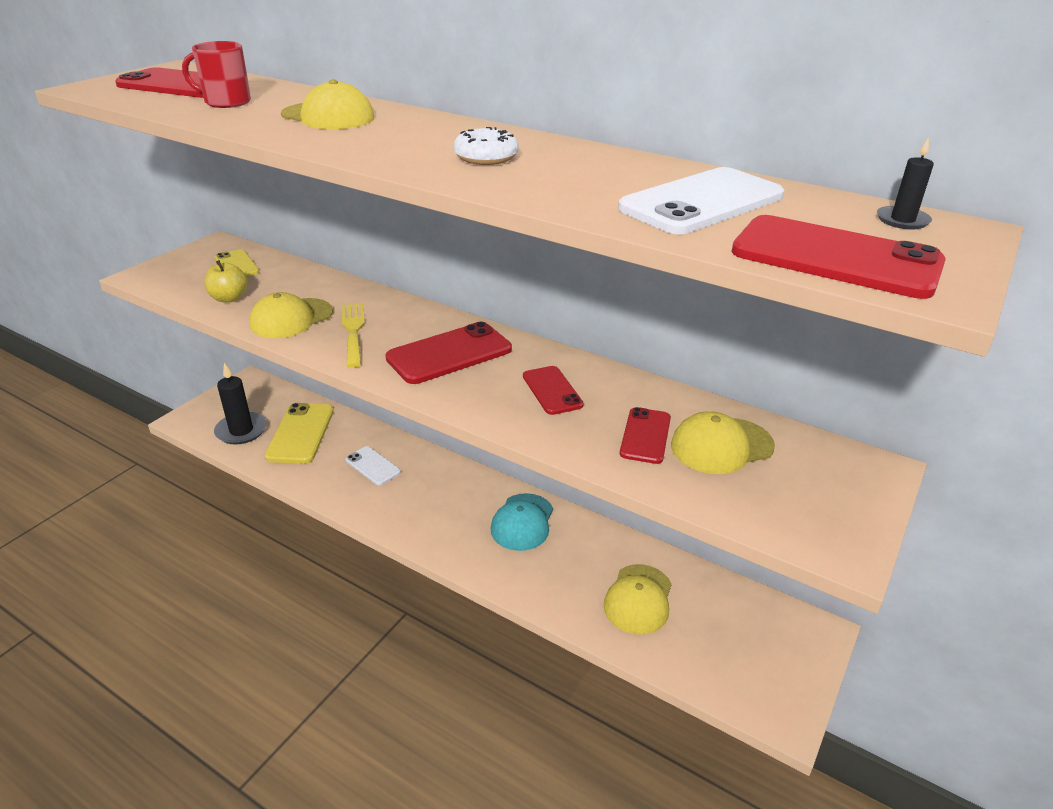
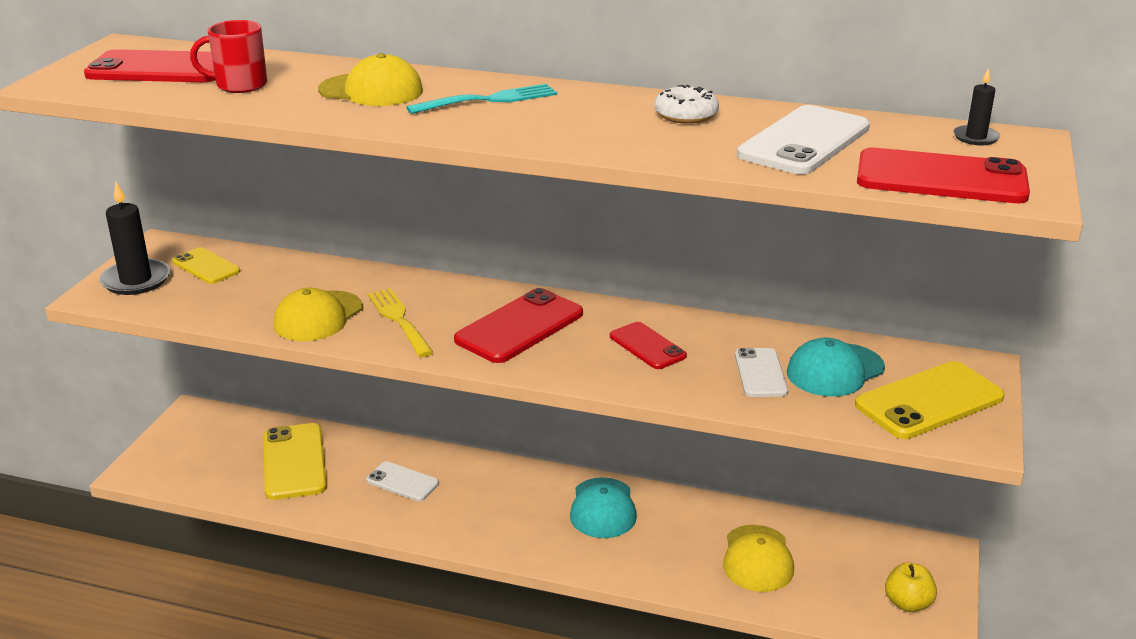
camera: 15 degrees left, 5 degrees down
(229, 298) = (227, 305): yellow apple -> yellow apple (907, 603)
(241, 431) = (217, 471): black candle -> black candle (136, 280)
(420, 134) = (487, 100): none -> turquoise fork
(486, 157) = (576, 119): white donut -> white donut (686, 115)
(645, 436) = (760, 373): red phone -> white phone
(721, 446) = (835, 370): yellow cap -> turquoise cap
(806, 497) = (929, 401): none -> yellow phone

